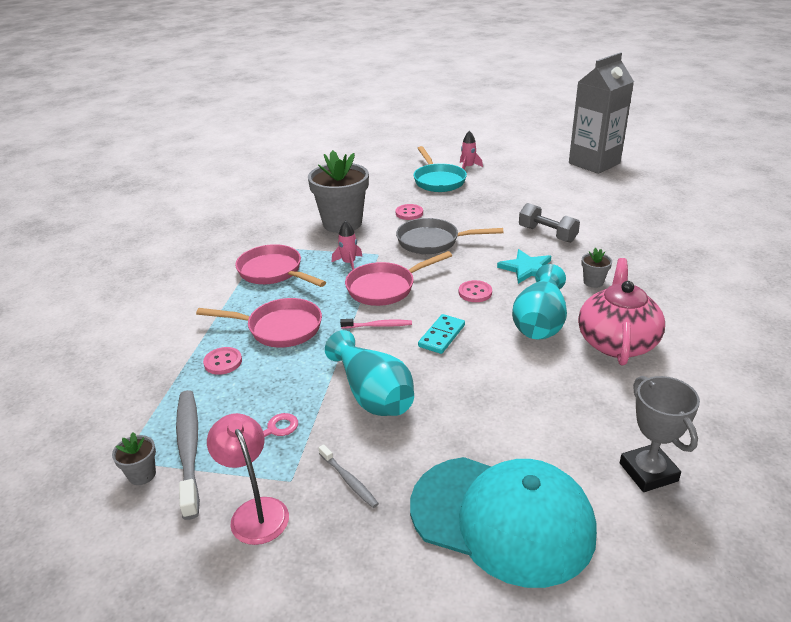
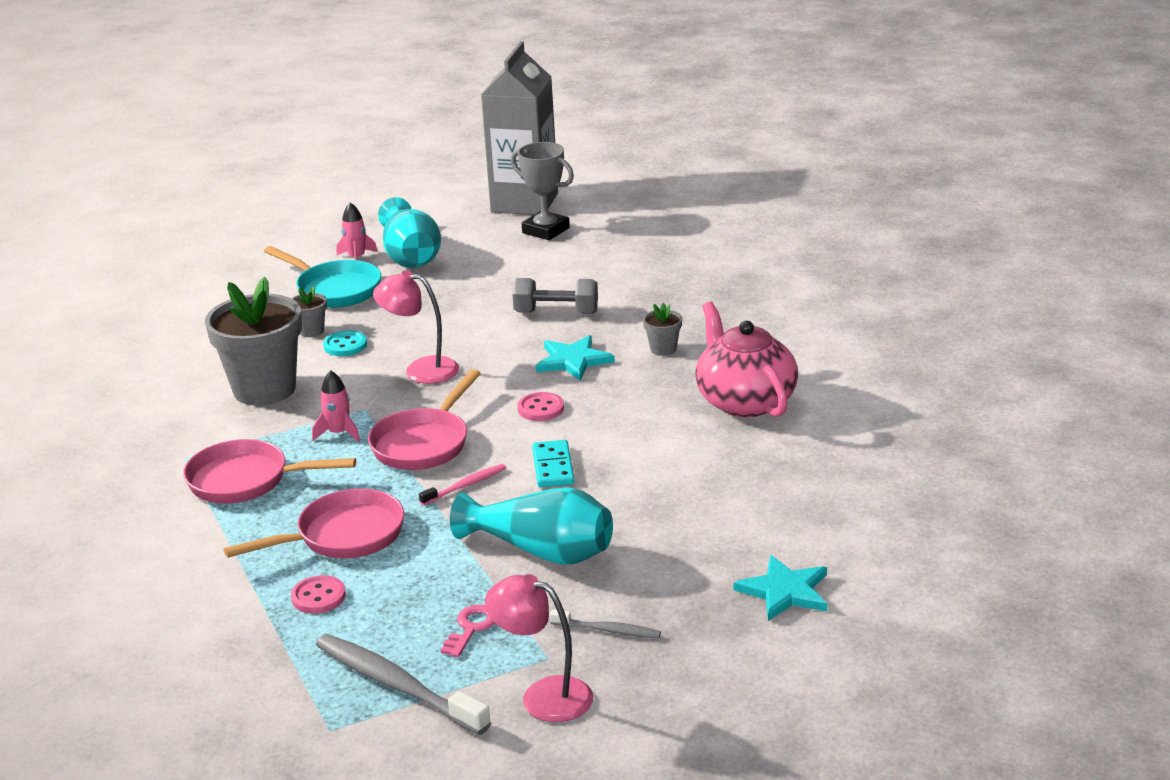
camera: 35 degrees left, 5 degrees down
(142, 475) = (374, 728): grey flower pot -> grey flower pot (311, 331)
(409, 213) = (345, 345): pink button -> turquoise button
(433, 241) = (421, 370): grey pan -> pink lamp
(502, 519) = (785, 591): turquoise cap -> turquoise star
(540, 322) = (647, 412): turquoise vase -> turquoise vase (410, 255)
(648, 472) = (874, 501): grey trophy -> grey trophy (545, 230)

